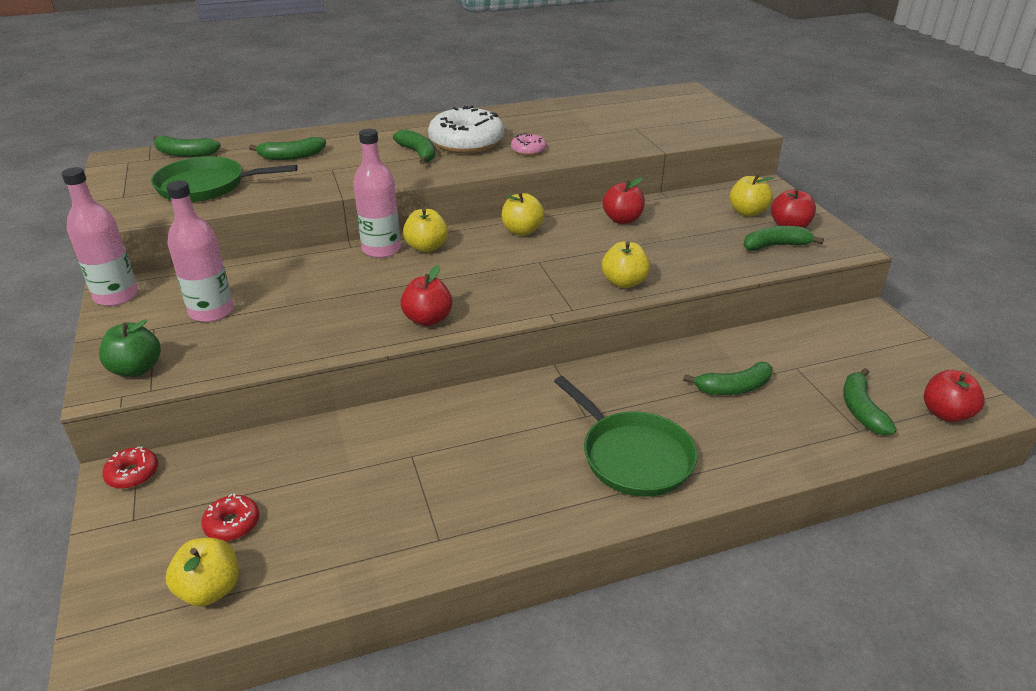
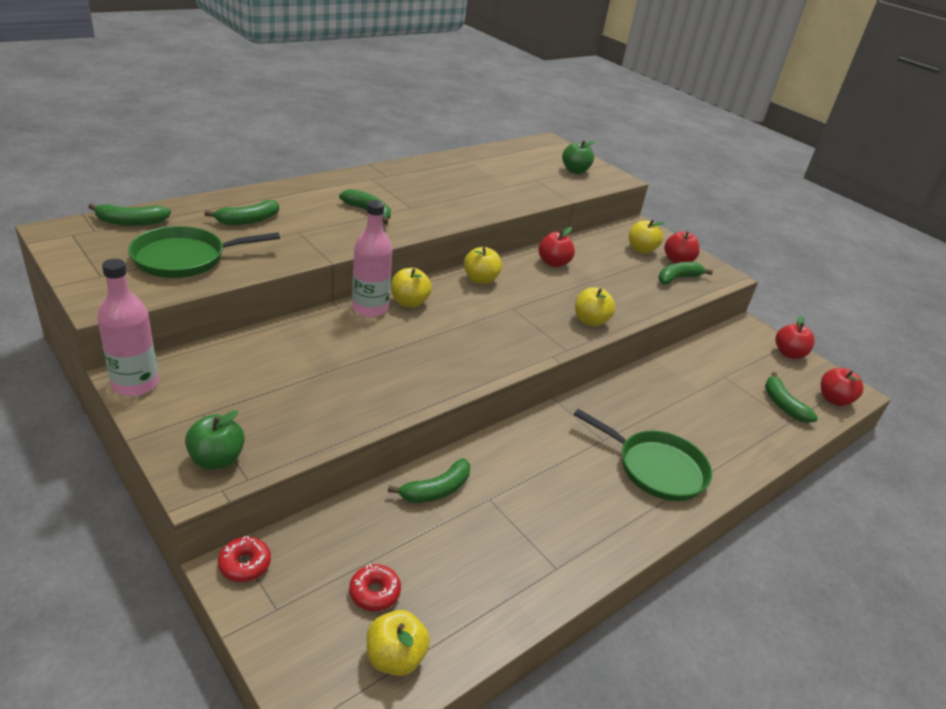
camera: 25 degrees left, 0 degrees up
(211, 311) = (250, 389): pink bottle -> none
(428, 319) = (457, 373): red apple -> red apple (788, 354)
(466, 143) = (404, 199): white donut -> none
(528, 150) = (463, 205): pink donut -> none
(694, 121) = (575, 171): none -> green apple
(734, 388) = (693, 399): green banana -> green banana (436, 490)

